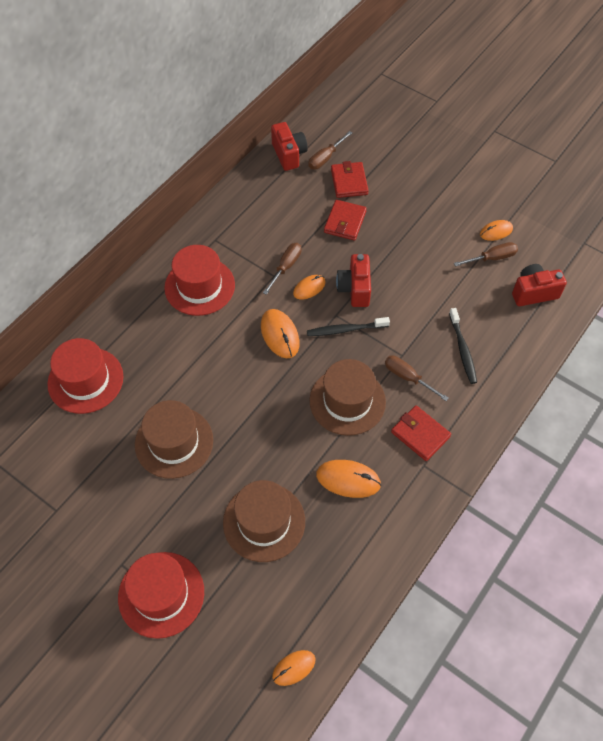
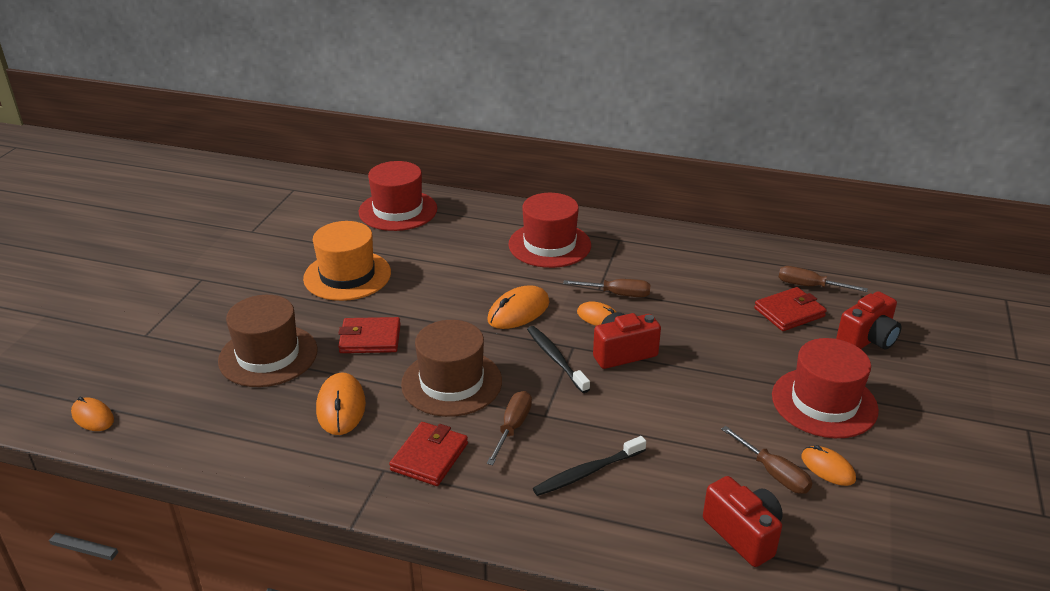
camera: 70 degrees right, 25 degrees down
(161, 594) = (172, 309): red hat -> red hat (824, 402)
(174, 442) = (347, 275): brown hat -> orange hat
(289, 154) = (787, 259): red camera -> red camera (867, 339)
(345, 222) = (721, 323): red wallet -> red wallet (370, 339)

